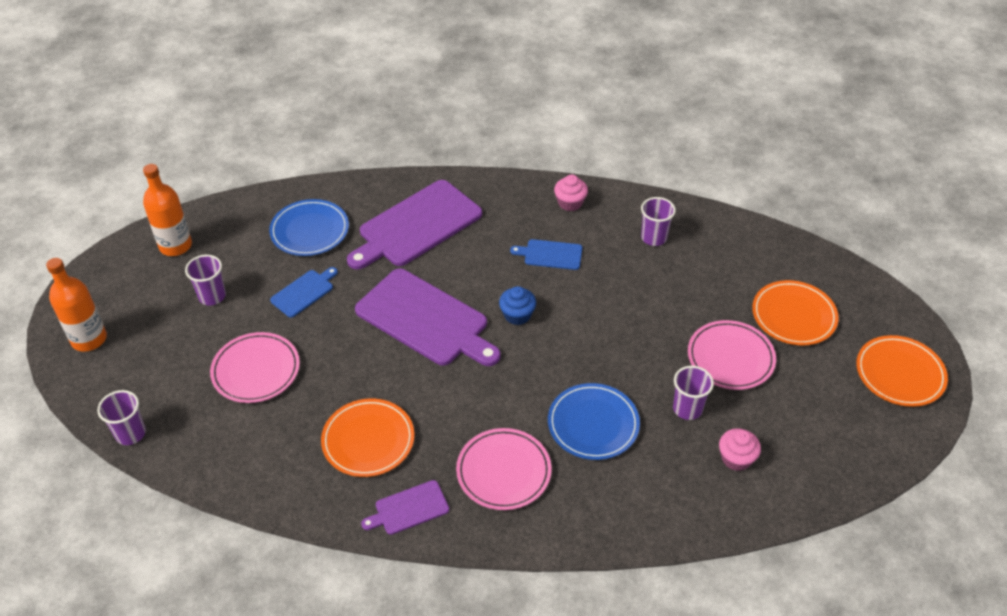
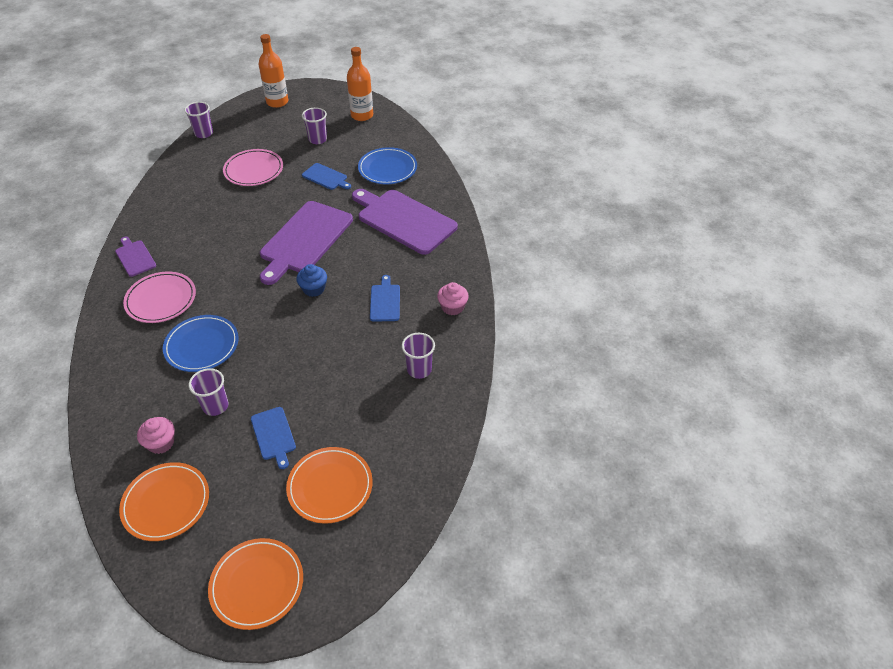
camera: 80 degrees right, 0 degrees up
(368, 440) = (193, 229): orange plate -> orange plate (166, 503)
(730, 358) = (273, 435): pink plate -> blue cutting board

